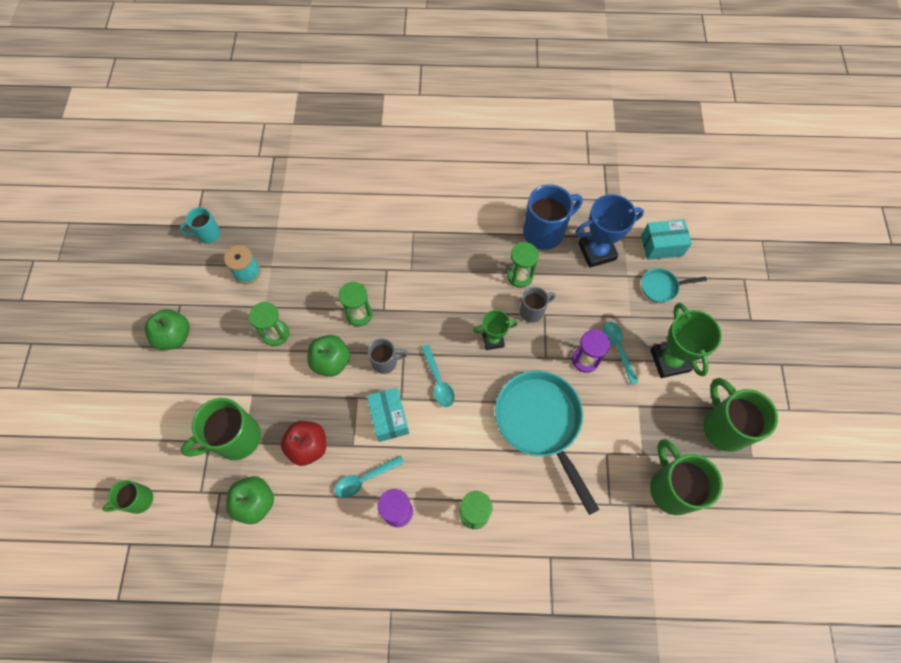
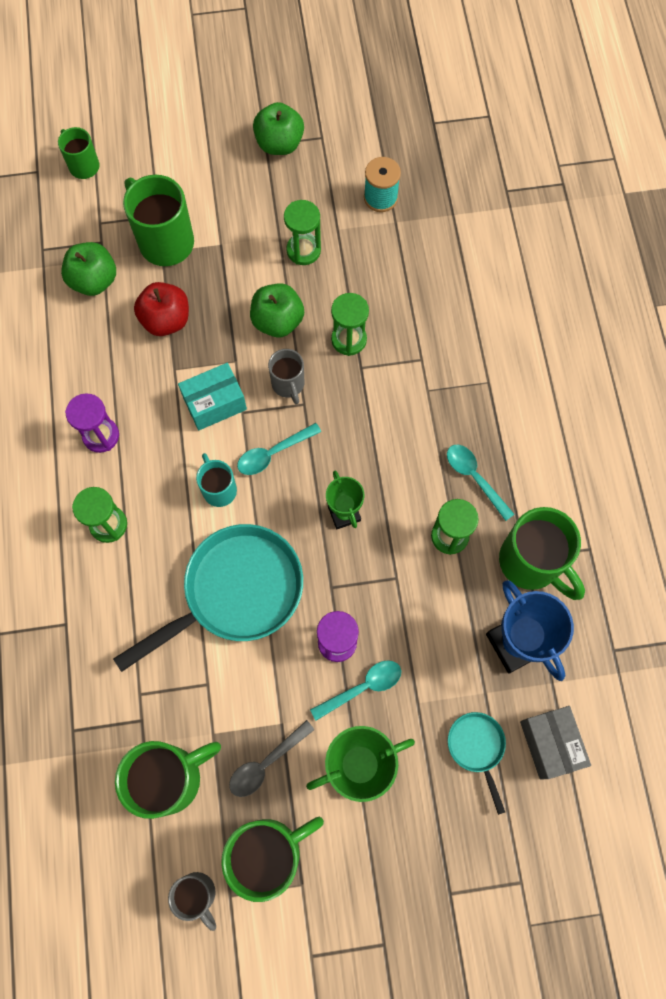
camera: 80 degrees right, 5 degrees up
(208, 234) = (424, 139): turquoise mug -> turquoise mug (219, 489)
(365, 479) = (135, 391): turquoise spoon -> turquoise spoon (474, 478)
(532, 311) = (398, 561): grey mug -> grey mug (197, 894)
(545, 232) = (531, 563): blue mug -> green mug
(661, 246) = (550, 743): turquoise box -> grey box
(665, 420) = (266, 763): none -> grey spoon

